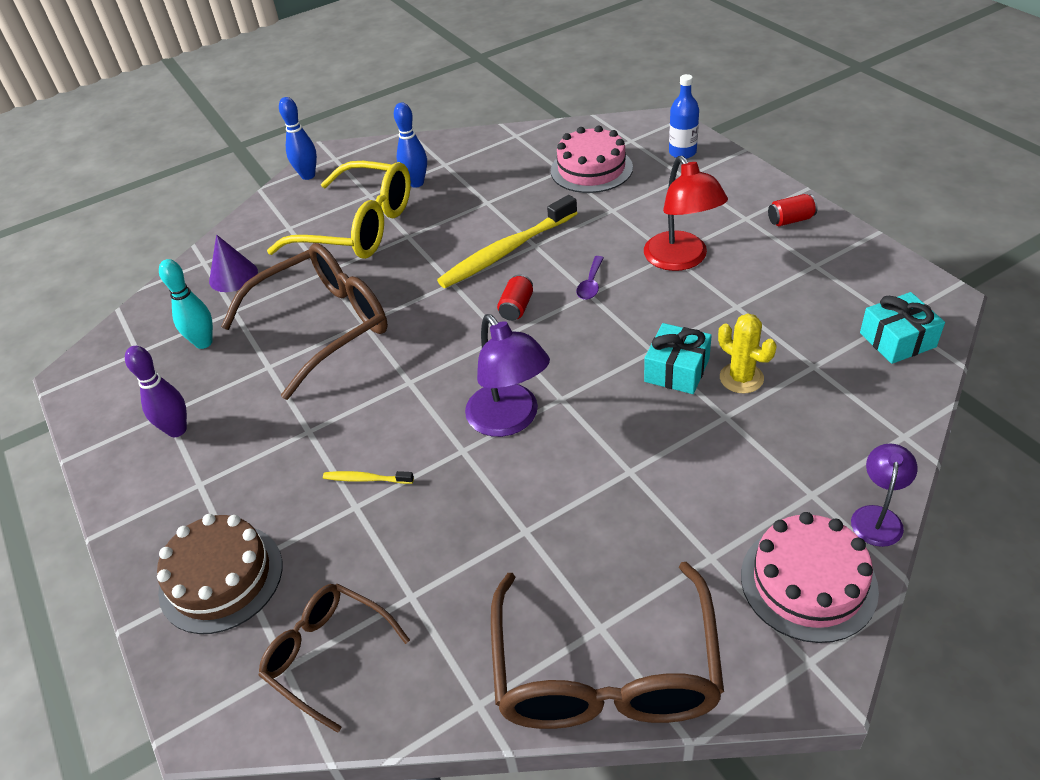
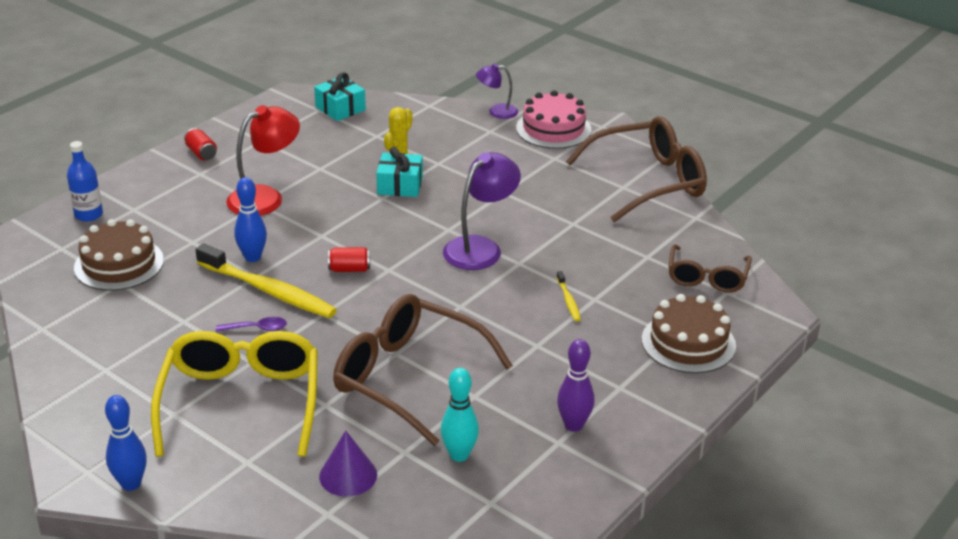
camera: 115 degrees left, 10 degrees down
(416, 183) = (148, 381): blue bowling pin -> blue bowling pin (252, 257)
(591, 169) = (119, 264): pink cake -> brown cake
(591, 284) = (308, 236): purple spoon -> purple spoon (257, 328)

